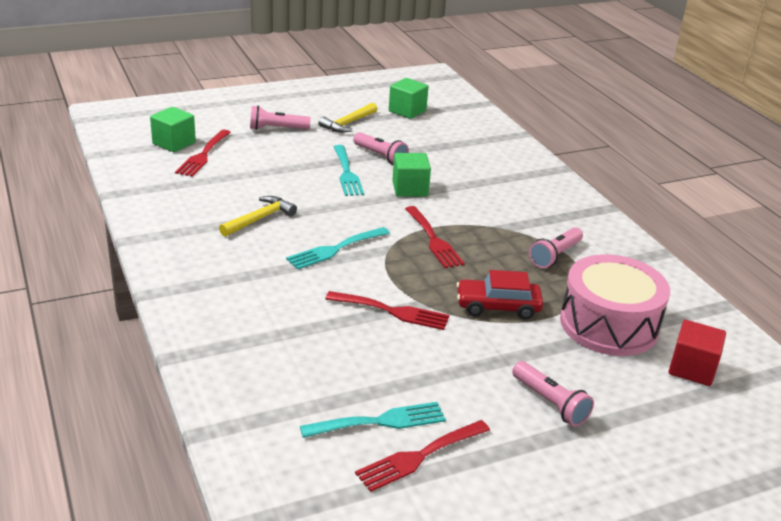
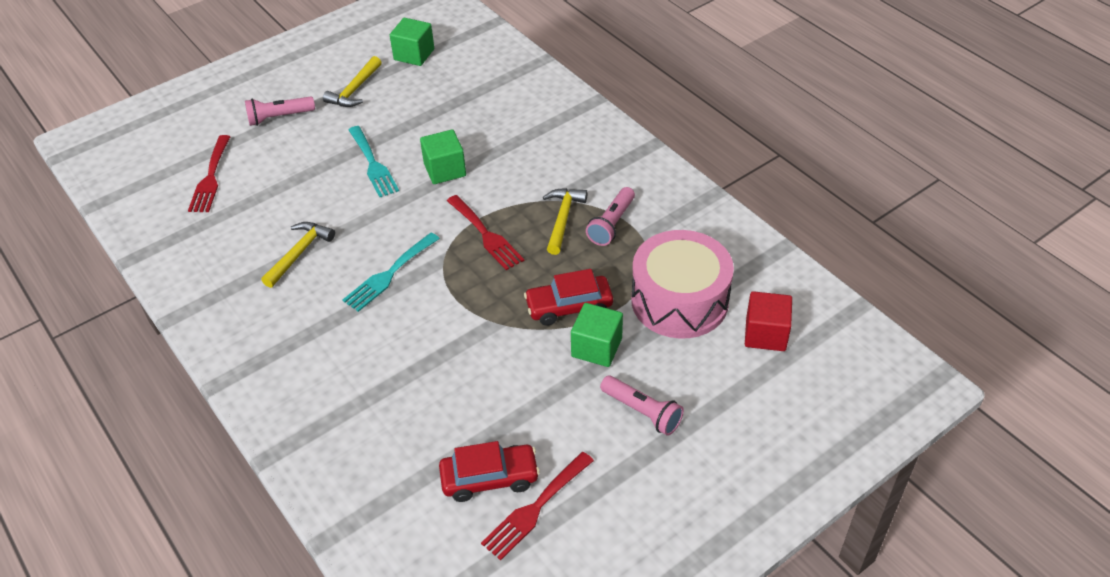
camera: 10 degrees left, 15 degrees up
(174, 143) = (172, 168): green cube -> green cube (596, 347)
(380, 156) = (402, 130): pink flashlight -> none
(380, 421) = (490, 478): turquoise fork -> red car
(393, 311) = (468, 340): red fork -> none
(509, 243) = (563, 219): none -> yellow hammer

